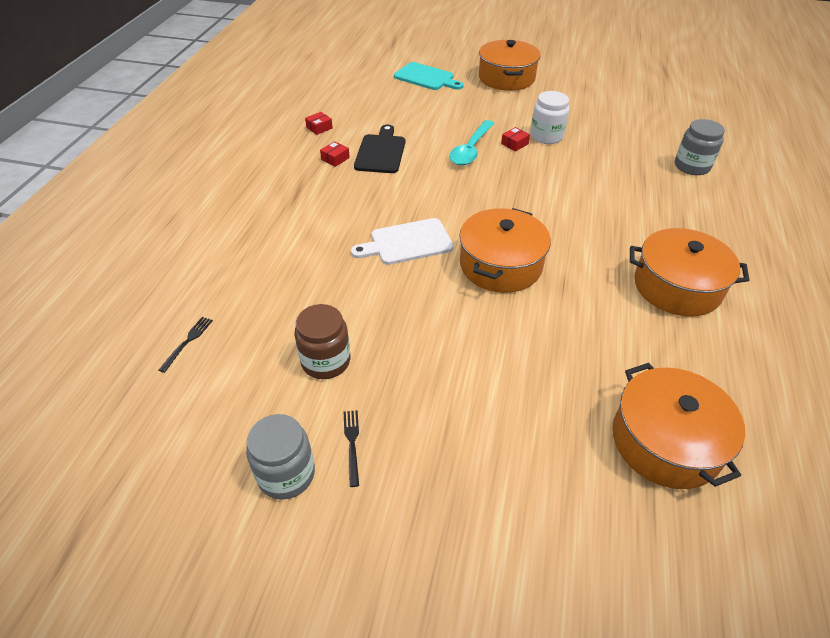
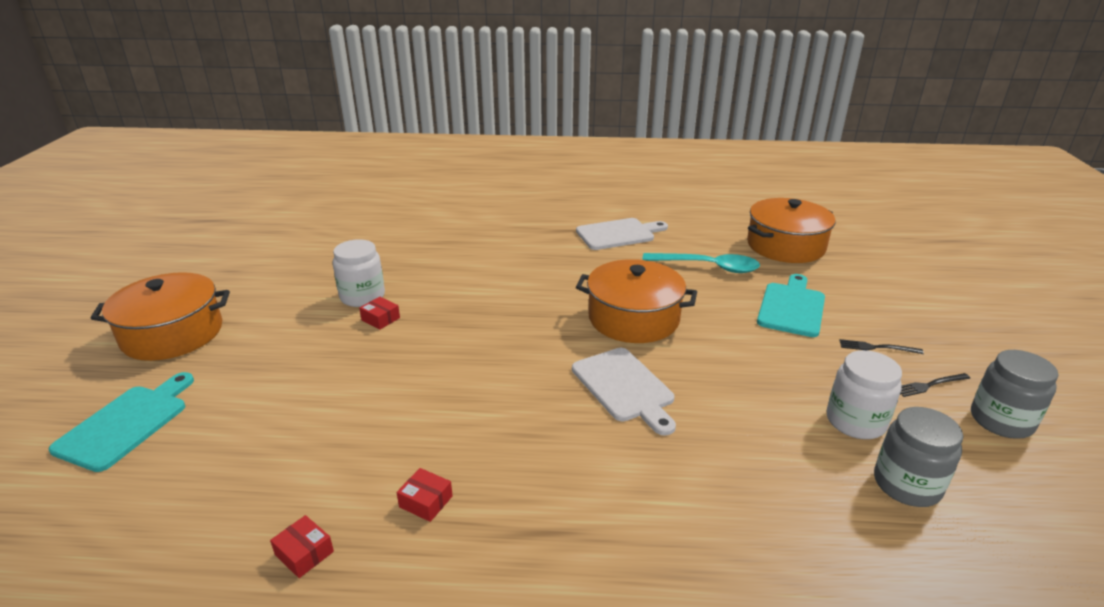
camera: 100 degrees left, 15 degrees down
(187, 342) = (938, 568): black fork -> black fork (877, 347)
(326, 361) = (855, 421): brown jar -> white jar
(381, 152) = (403, 445): black cutting board -> none
(471, 149) = (395, 353): turquoise spoon -> turquoise spoon (708, 267)
(508, 387) = (792, 307): none -> turquoise cutting board
(677, 287) = (618, 234): orange pot -> white cutting board
(691, 166) = (429, 218): grey jar -> grey jar (907, 484)

